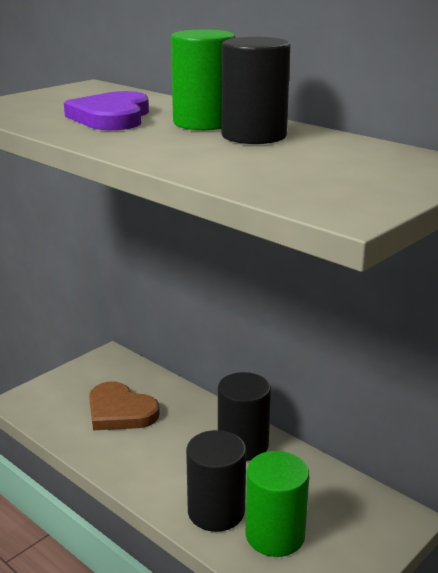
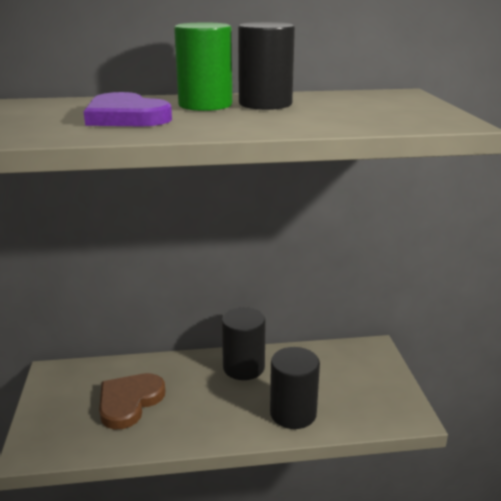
camera: 50 degrees left, 0 degrees up
(120, 411) = (129, 402): brown heart -> brown heart turned 135 degrees clockwise
(275, 535) = (340, 401): green cylinder -> none

